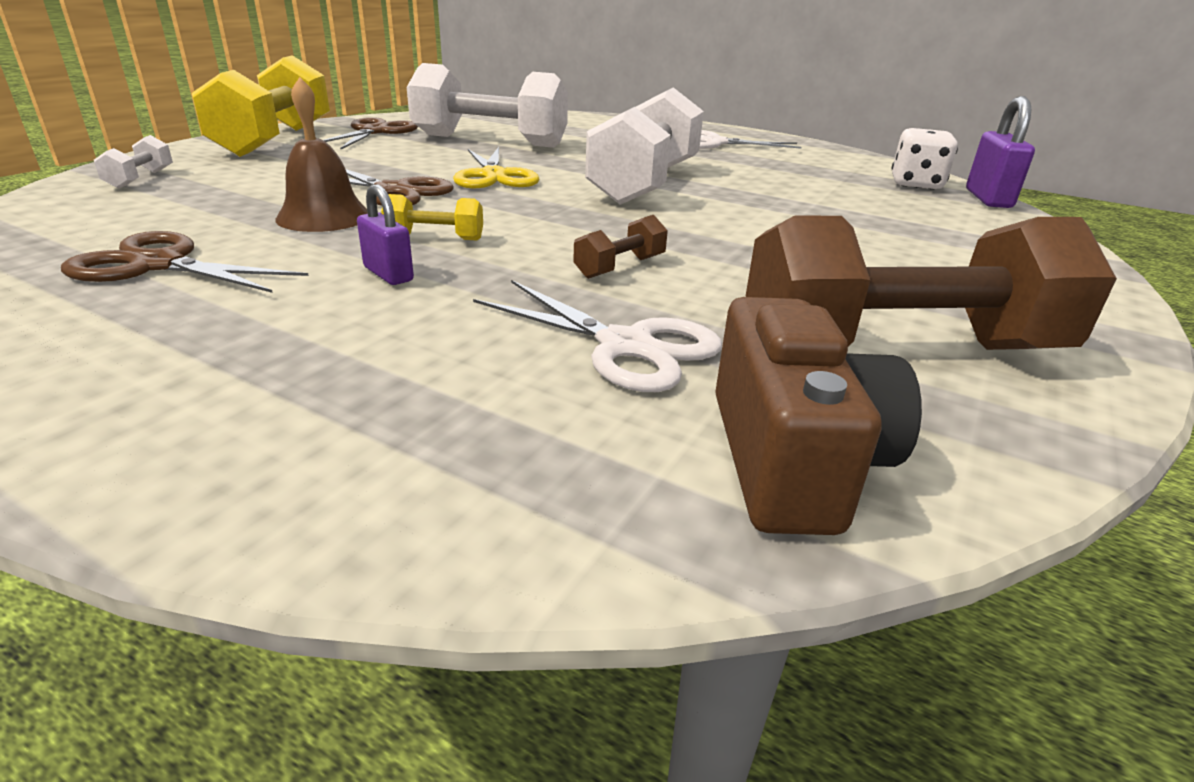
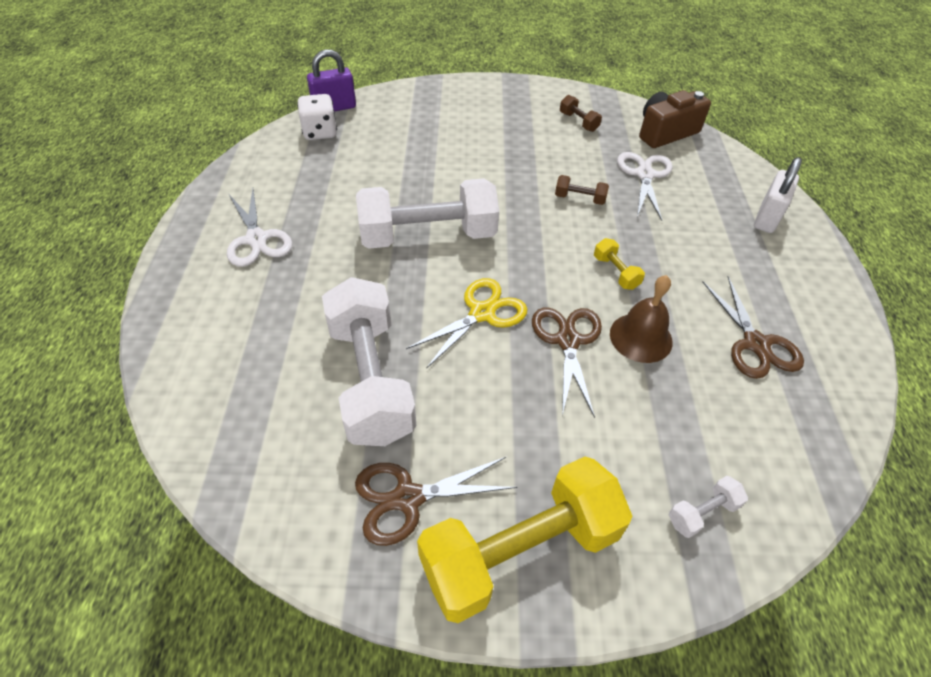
camera: 120 degrees left, 20 degrees up
(286, 428) = (767, 218): none -> white padlock
(388, 274) = (668, 261): purple padlock -> none
(899, 351) = (578, 122): brown dumbbell -> brown dumbbell, size x0.41

